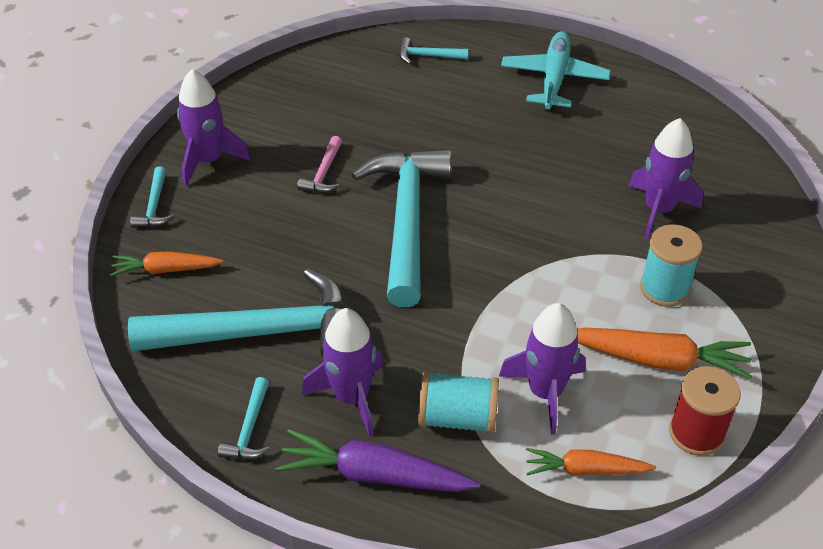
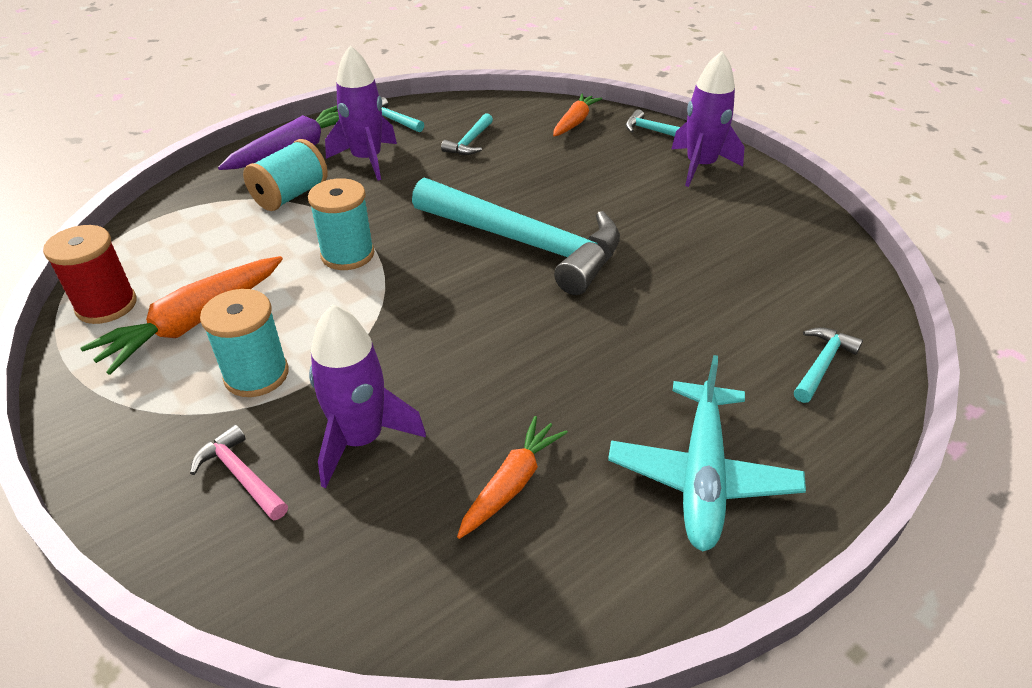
camera: 120 degrees right, 5 degrees down
(260, 332) = (470, 142): turquoise hammer -> turquoise hammer, size x0.41
(323, 173) = (635, 218): pink hammer -> pink hammer (241, 475)
(507, 319) = (347, 255): none -> turquoise spool
(545, 392) = (254, 243): purple rocket -> none
(554, 79) = (702, 474): turquoise plane -> turquoise plane turned 60 degrees clockwise
(585, 470) = (170, 233): orange carrot -> orange carrot (511, 483)

